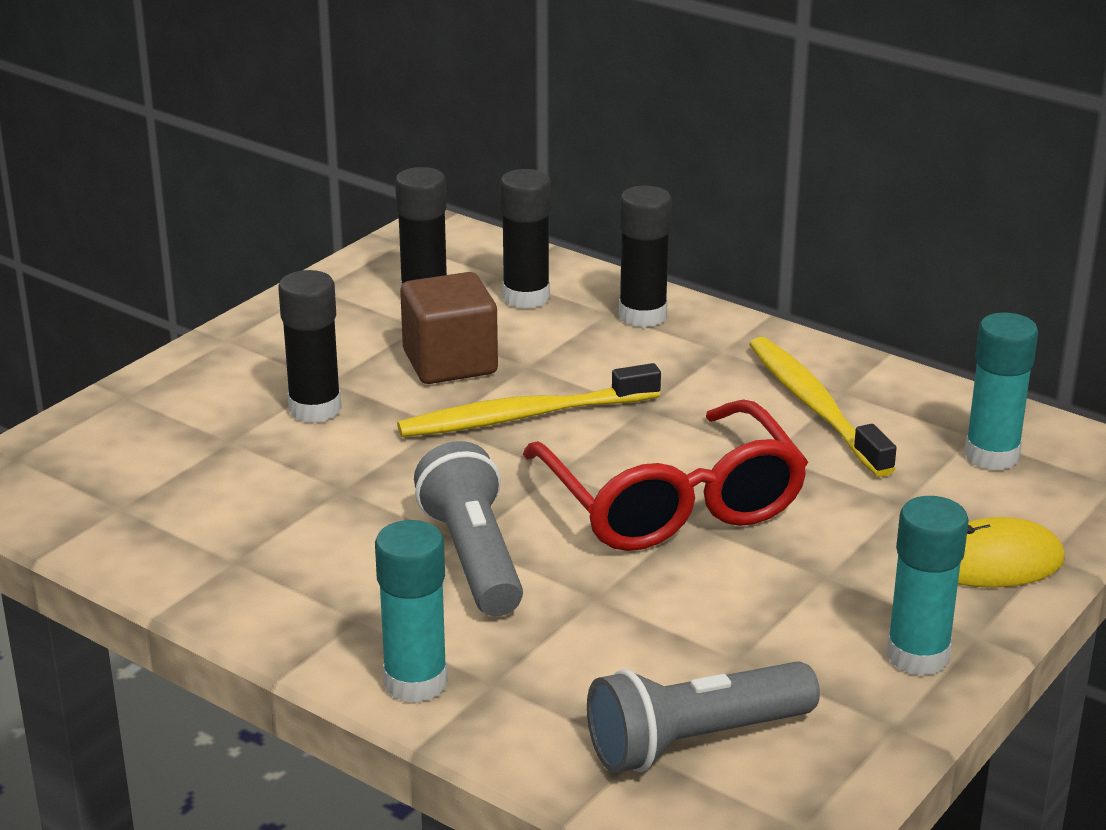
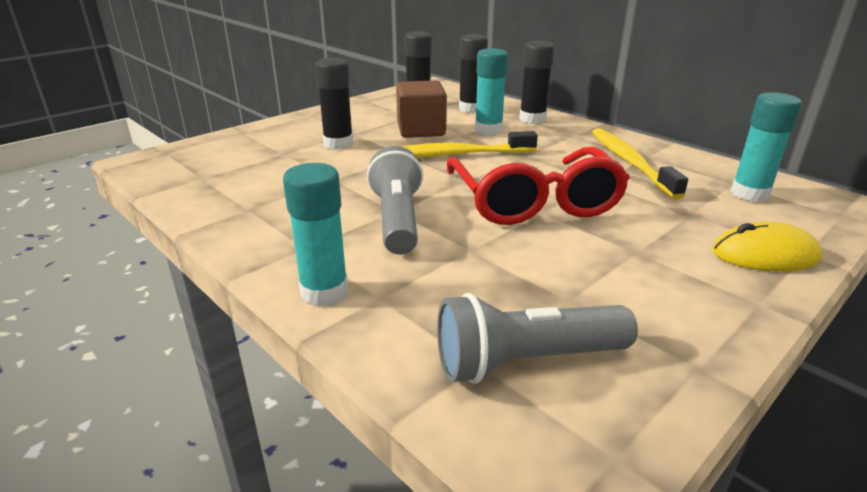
camera: 10 degrees right, 0 degrees up
(917, 656) = (714, 313): turquoise glue stick -> turquoise glue stick (488, 130)

